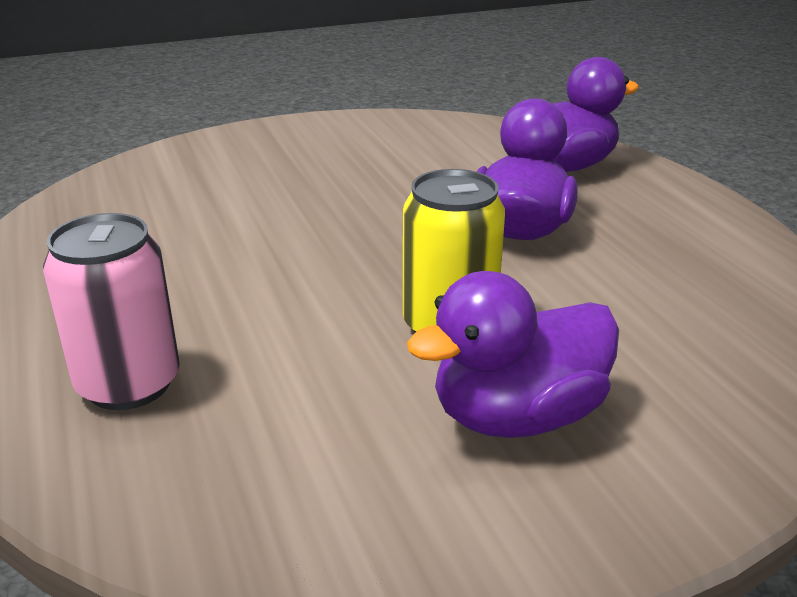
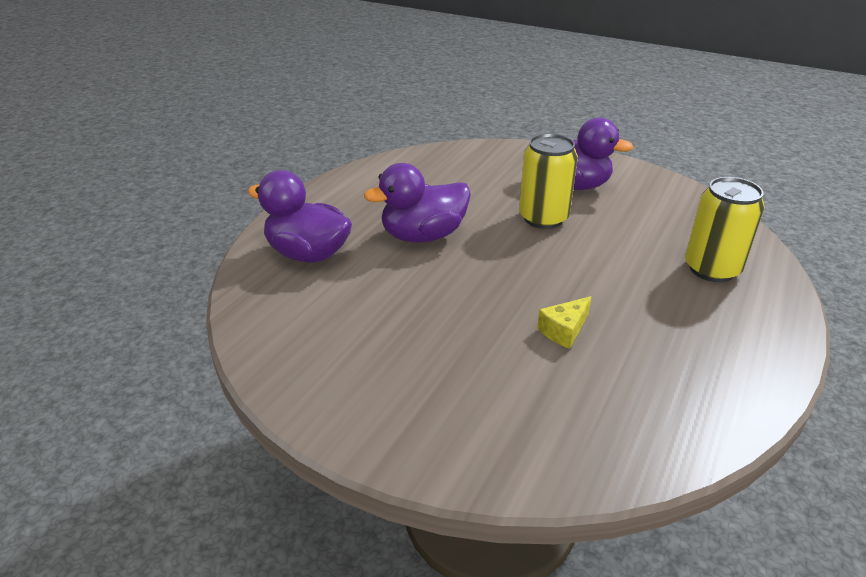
camera: 130 degrees left, 5 degrees up
(129, 384) = (712, 269): pink can -> yellow can
(241, 227) = (564, 330): none -> yellow cheese

